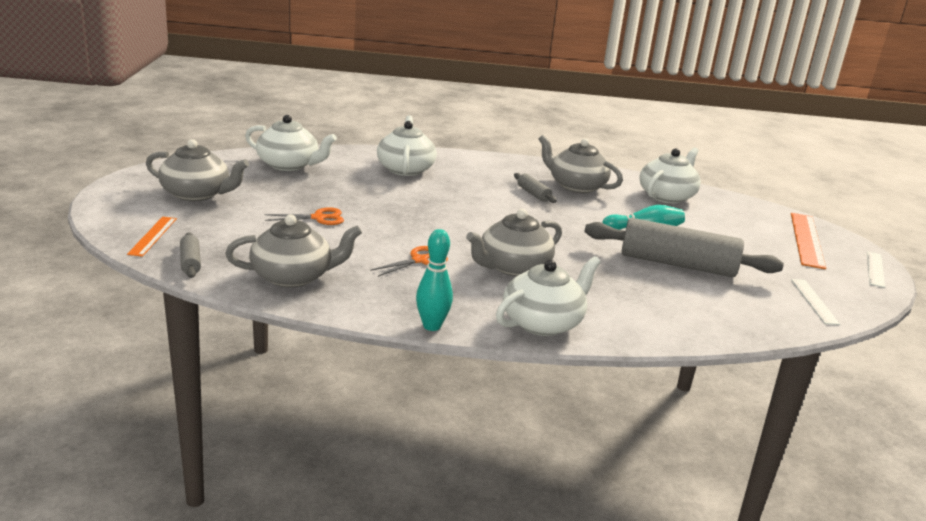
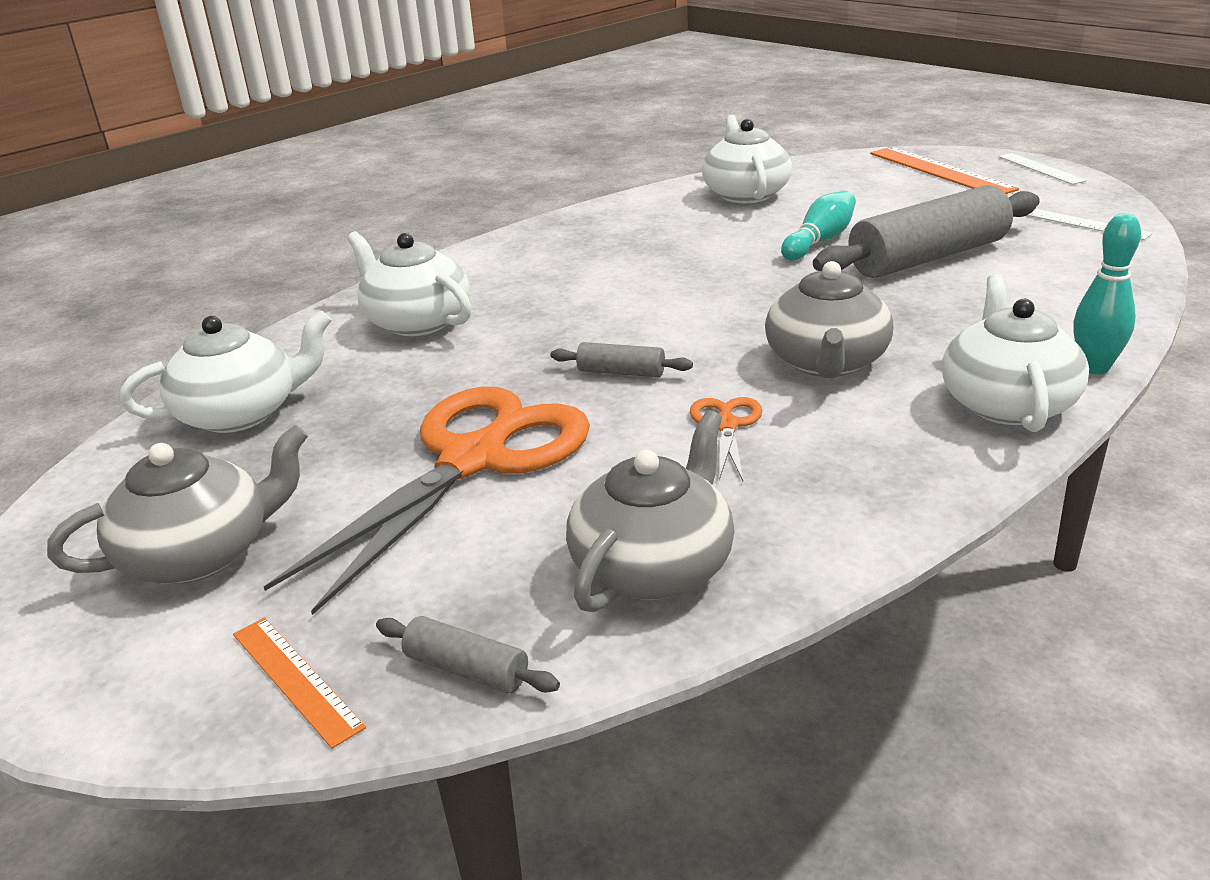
camera: 40 degrees left, 5 degrees up
(319, 218) = (474, 459): orange scissors -> orange scissors, size x2.38
(432, 326) = (944, 496): turquoise bowling pin -> turquoise bowling pin (1094, 367)
(533, 194) = (630, 265): grey rolling pin -> grey rolling pin (621, 372)
(576, 186) = (645, 231): grey teapot -> none

